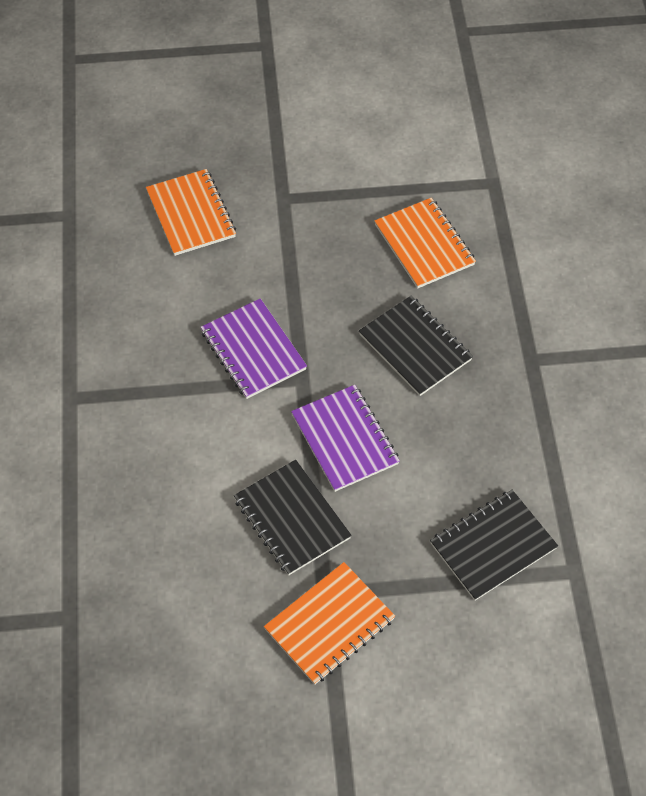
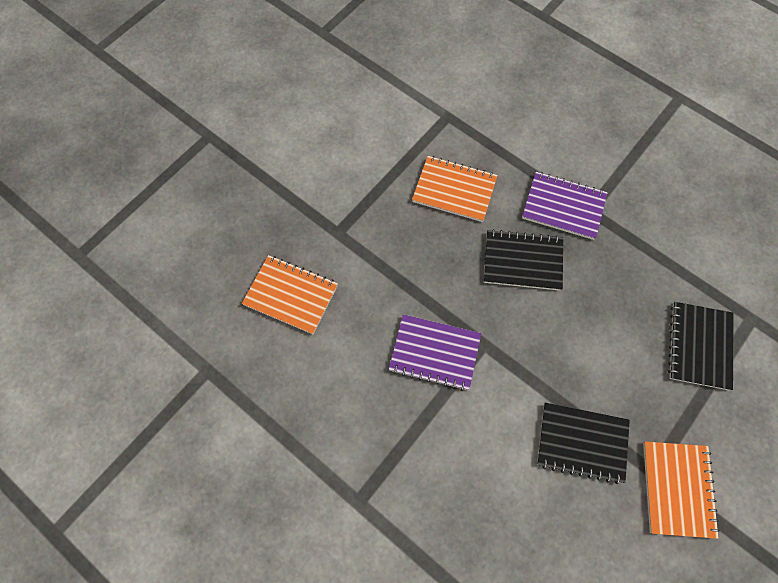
camera: 45 degrees left, 10 degrees up
(345, 439) = (552, 359): purple notebook -> purple notebook (563, 207)

